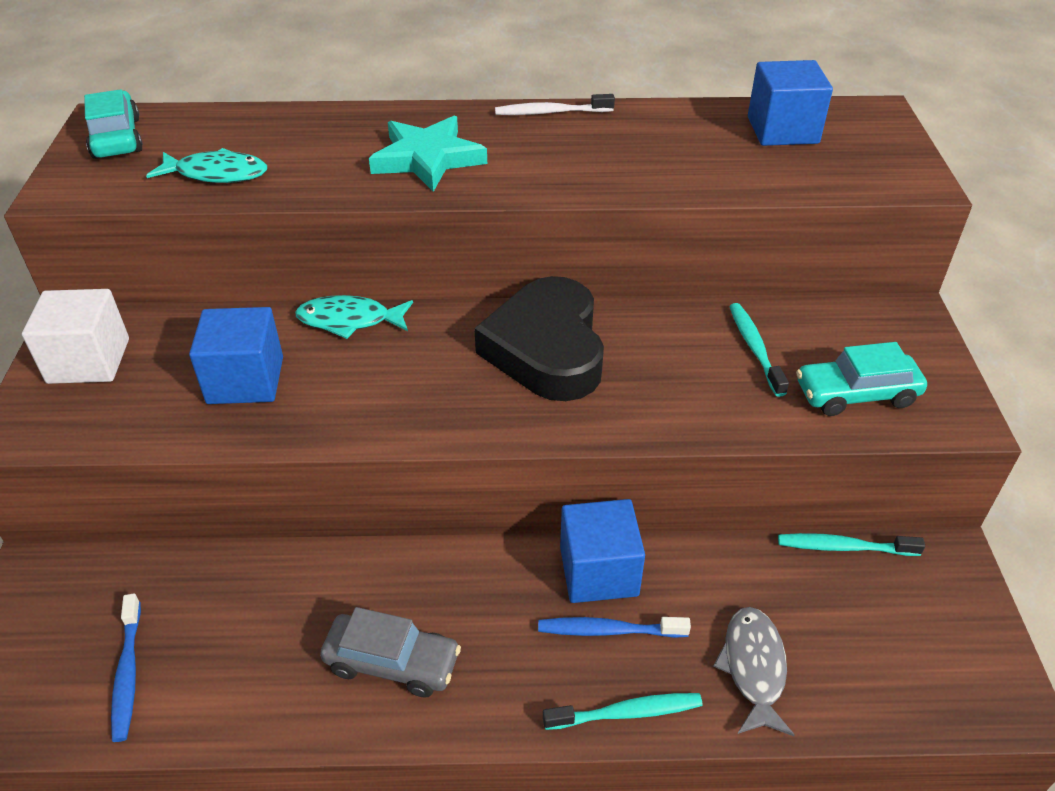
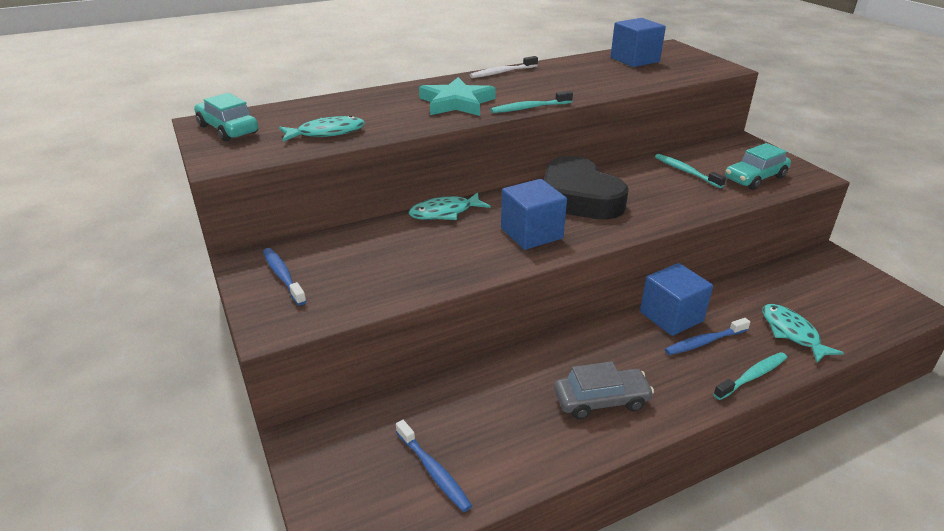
camera: 25 degrees left, 10 degrees down
(89, 361) = (283, 276): white cube -> blue toothbrush
(245, 380) = (409, 257): blue cube -> blue cube (531, 233)
(753, 668) = (792, 333): grey fish -> turquoise fish
(844, 547) = (779, 267): turquoise toothbrush -> turquoise toothbrush (529, 108)

